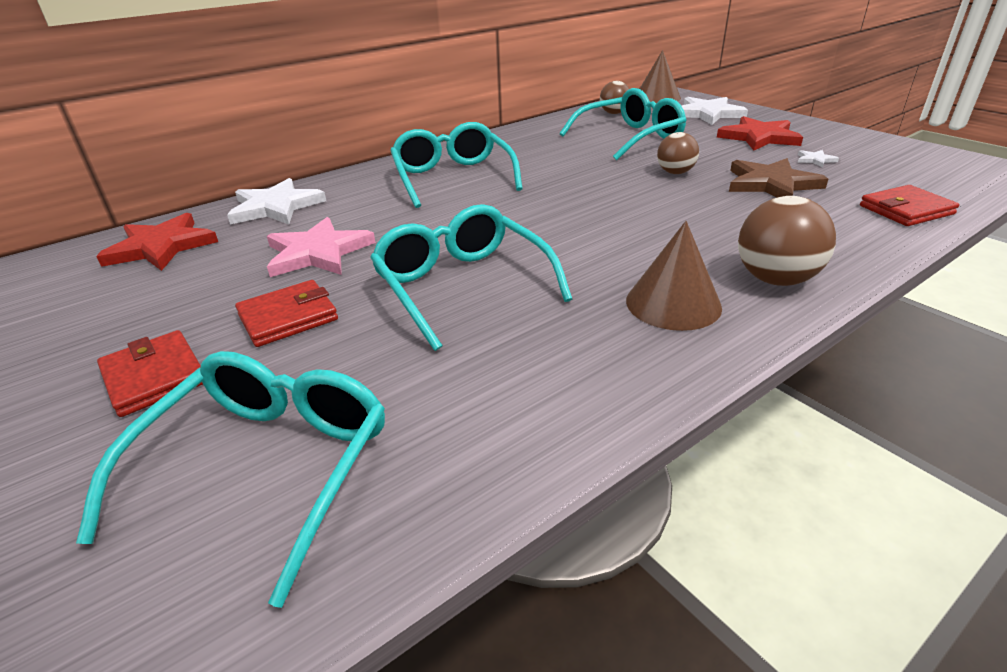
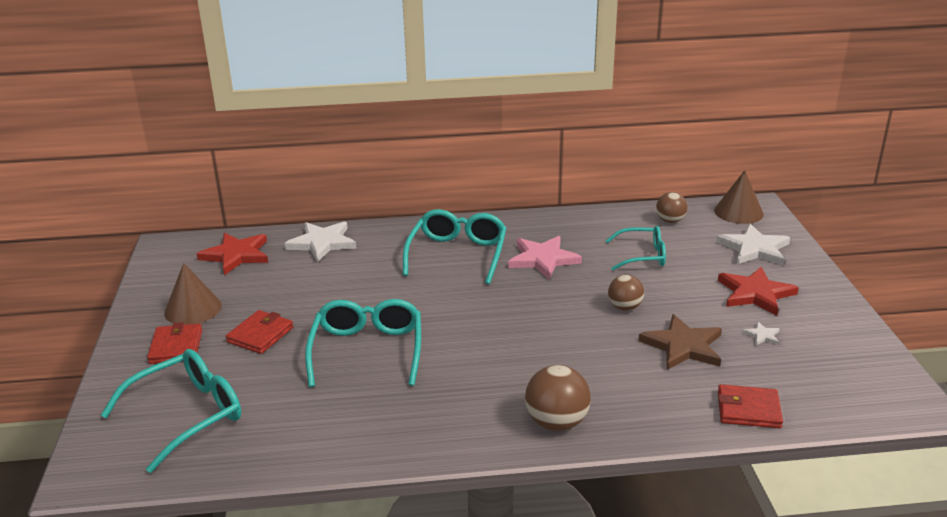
camera: 30 degrees right, 5 degrees down
(288, 317) = (260, 335): red wallet -> red wallet turned 60 degrees counterclockwise
(318, 252) = (313, 293): pink star -> pink star (543, 259)
(629, 138) = (642, 256): turquoise glasses -> turquoise glasses, size x0.66
(673, 303) = (470, 412): brown cone -> brown cone (193, 309)

